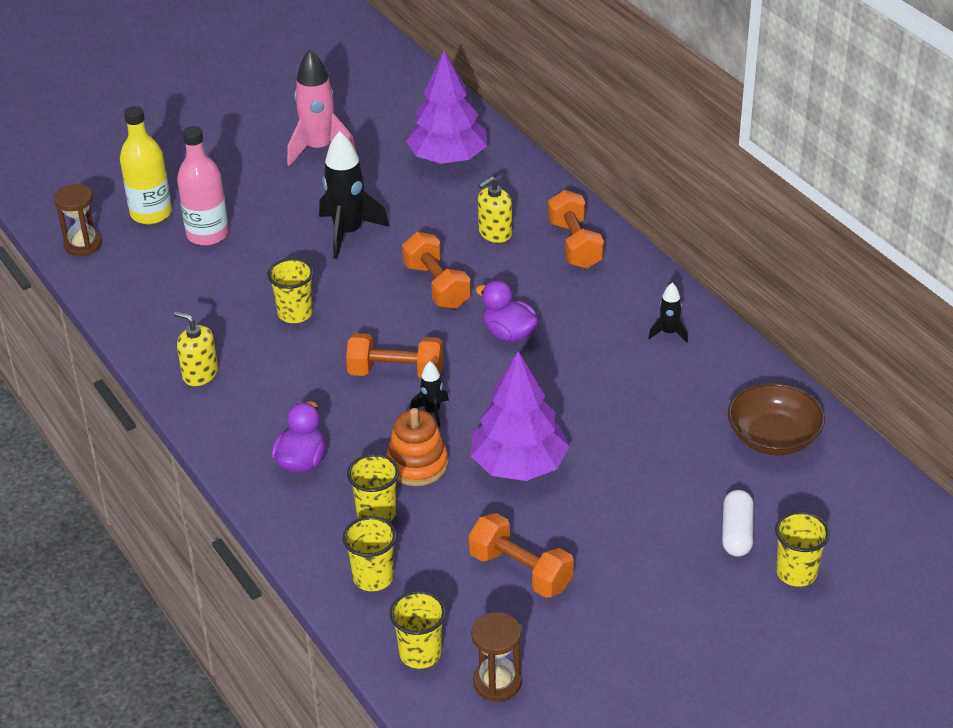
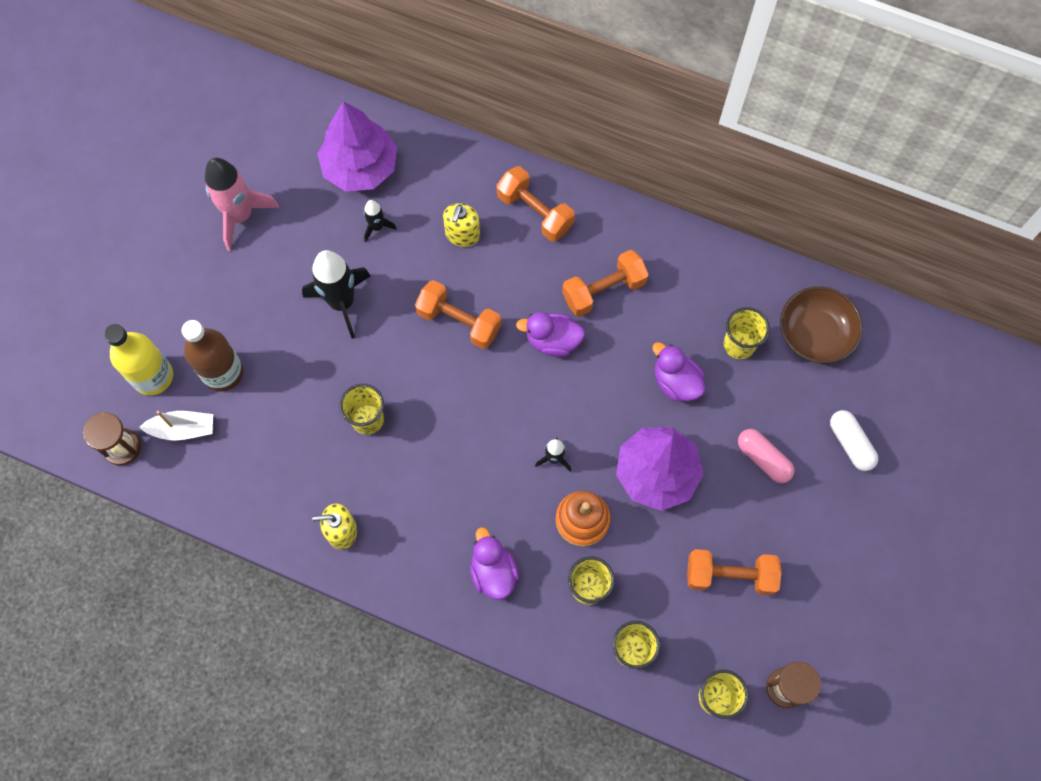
camera: 35 degrees left, 30 degrees up
(140, 254) = (182, 429): none -> white boat
(207, 234) = (223, 372): pink bottle -> brown bottle
(396, 372) = (496, 434): orange dumbbell -> orange dumbbell (603, 290)
(599, 411) = (676, 382): none -> purple duck
(635, 503) = (763, 459): none -> pink capsule
(669, 333) = (671, 269): black rocket -> black rocket (377, 227)
(796, 573) = (913, 456): yellow cup -> yellow cup (739, 344)

